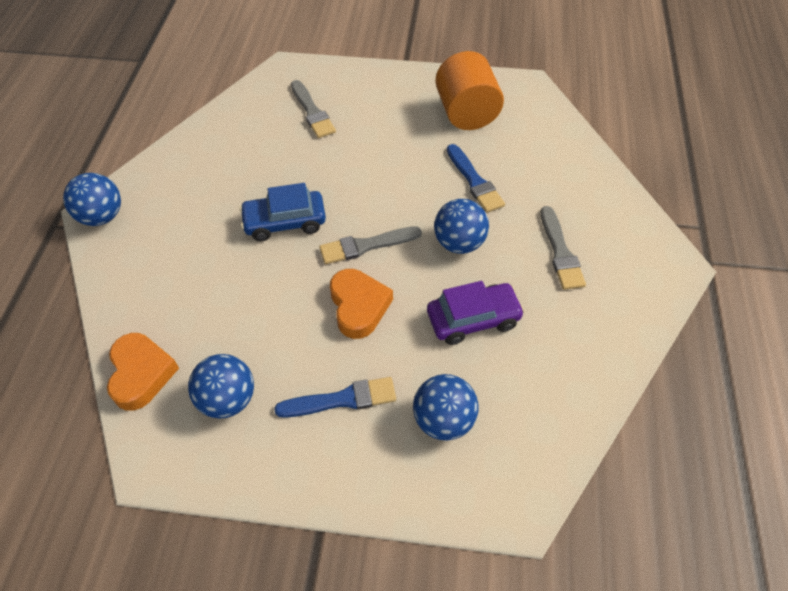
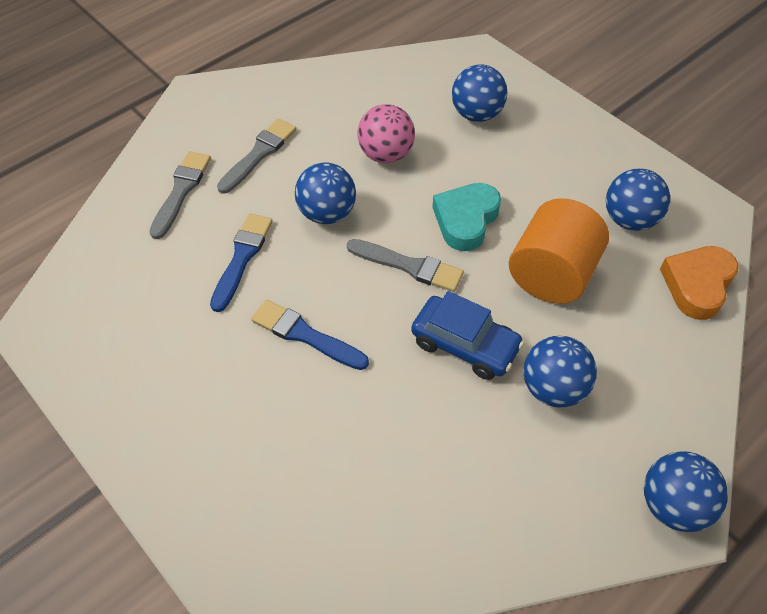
camera: 140 degrees left, 0 degrees up
(210, 233) = (553, 388): none -> blue ball
(312, 112) = (303, 484): grey brush -> grey brush (181, 191)
(342, 399) = (537, 167): blue brush -> blue brush (305, 335)
(358, 306) = (466, 220): orange heart -> turquoise heart
(466, 113) = (145, 340): orange cylinder -> orange cylinder (552, 274)
(473, 319) = (386, 154): purple car -> pink ball

